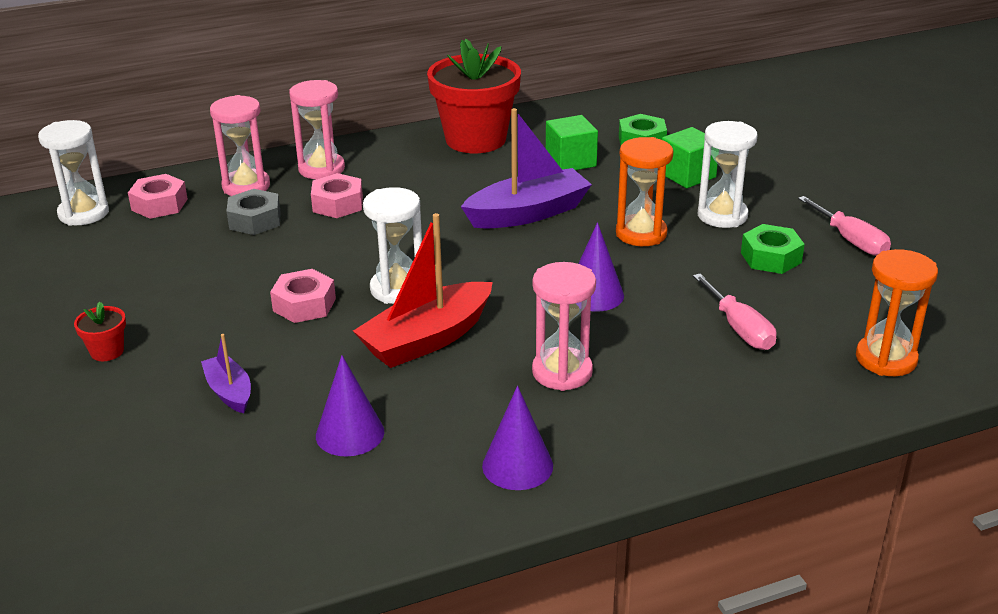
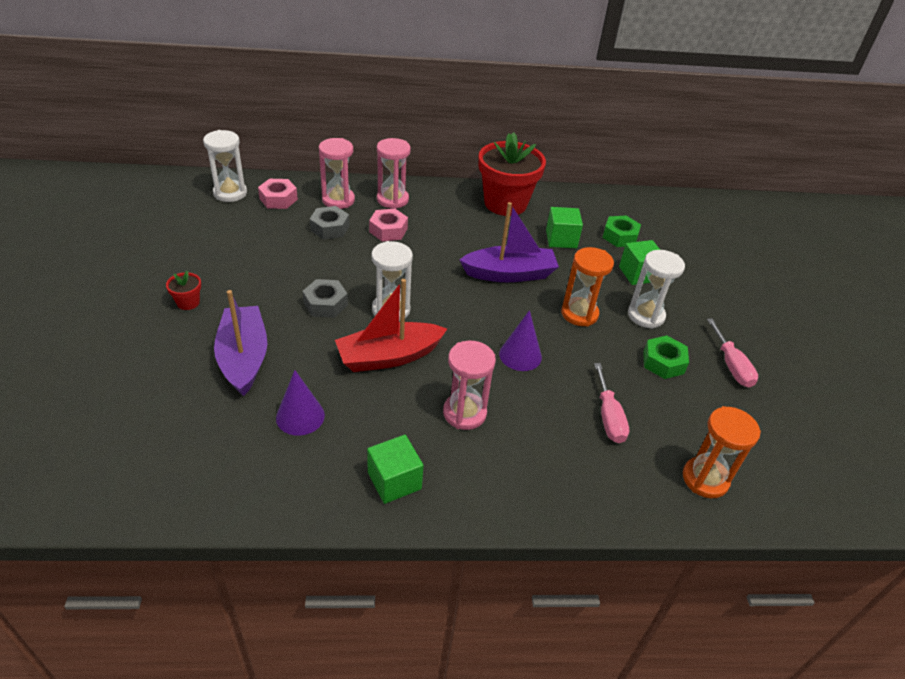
camera: 15 degrees right, 10 degrees up
(229, 392) = (244, 358): purple boat -> purple boat, size x1.88
(304, 305) = (325, 304): pink nut -> grey nut
(517, 465) = (394, 481): purple cone -> green cube

